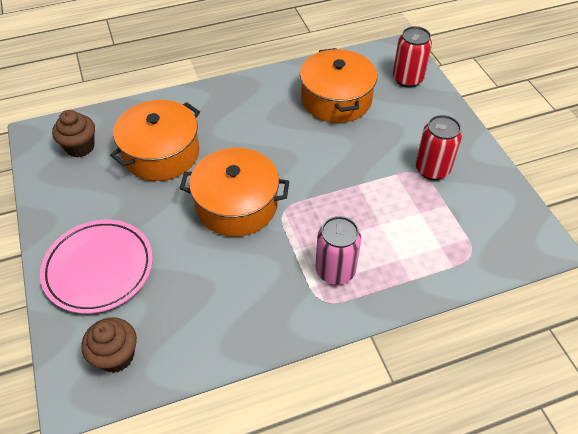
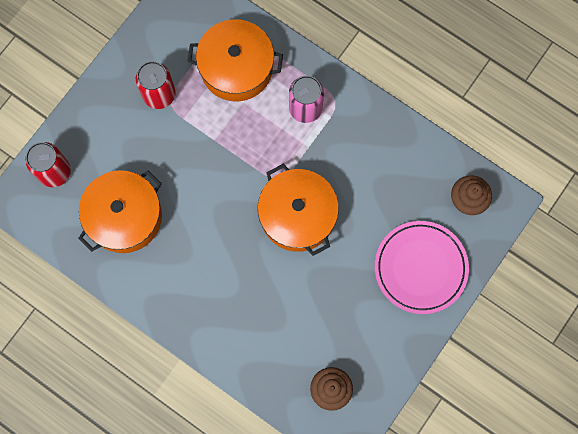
camera: 125 degrees left, 25 degrees up
(161, 153) = (289, 315): orange pot -> orange pot (236, 68)

